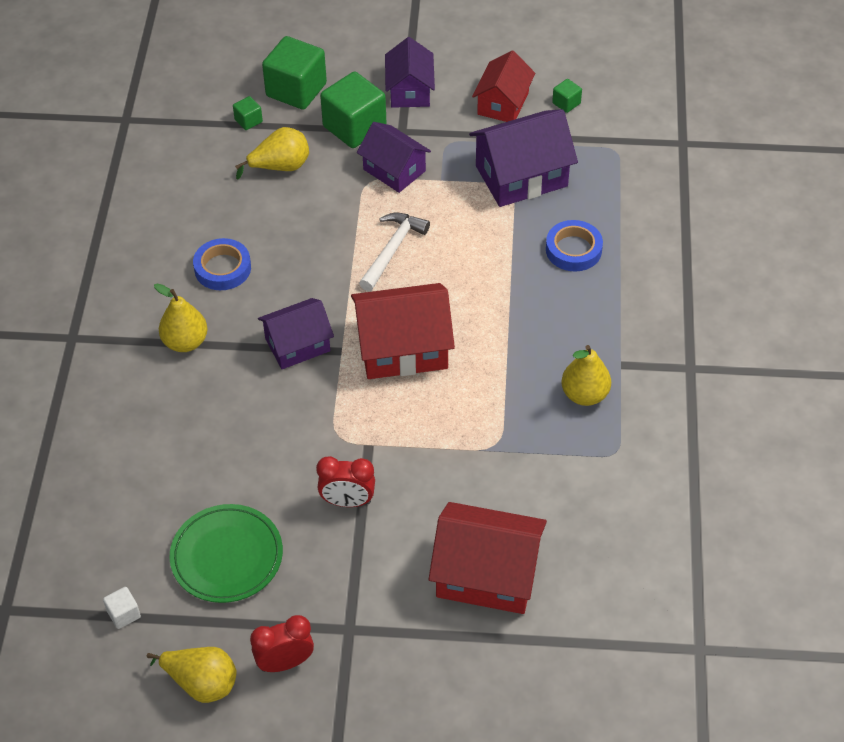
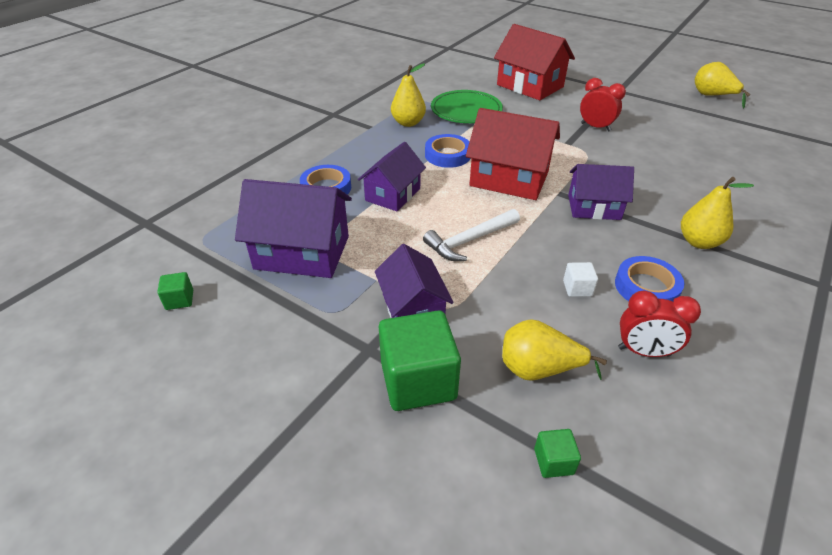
camera: 150 degrees left, 10 degrees down
(124, 614) = (761, 127): white cube -> white cube (577, 288)
(227, 556) = (686, 129): green plate -> green plate (466, 111)
(285, 663) = (660, 90): red clock -> red clock (644, 351)
(296, 90) = (458, 482): green cube -> none
(410, 90) = (313, 399): purple house -> purple house (393, 194)
(493, 356) = (447, 155): none -> blue tape
(503, 103) = (235, 330): red house -> none

